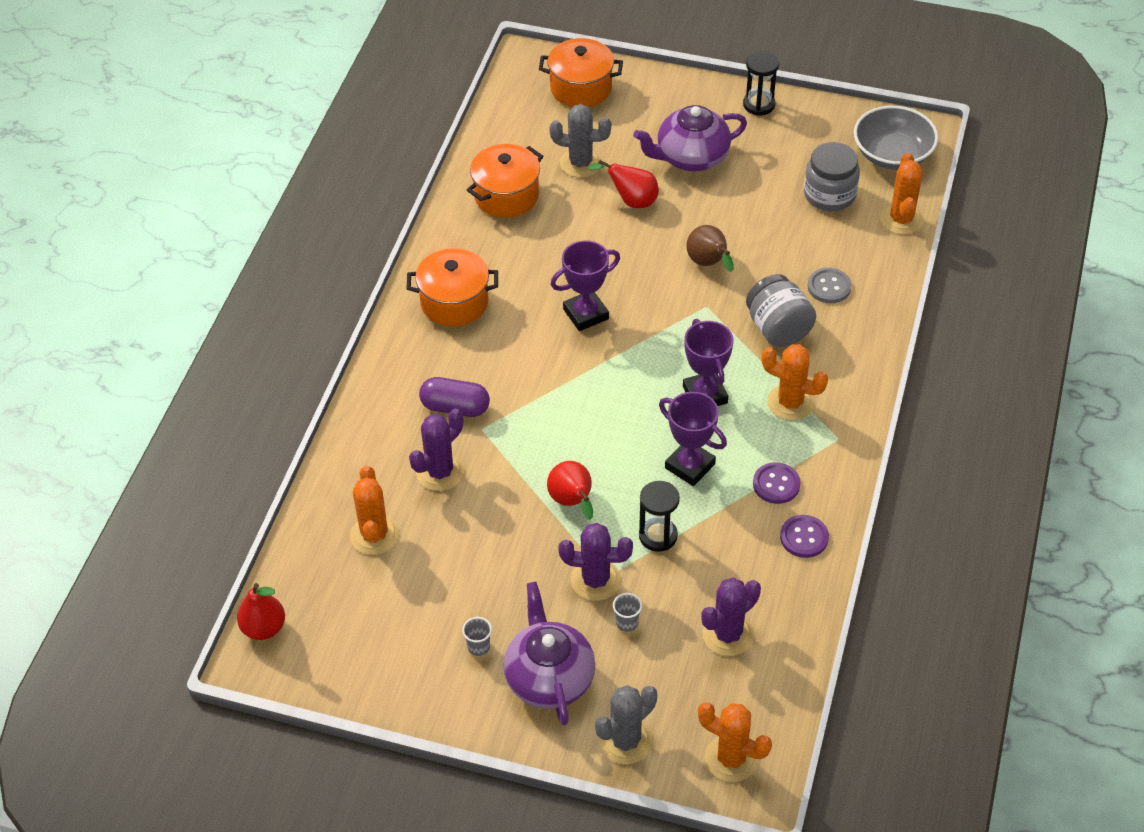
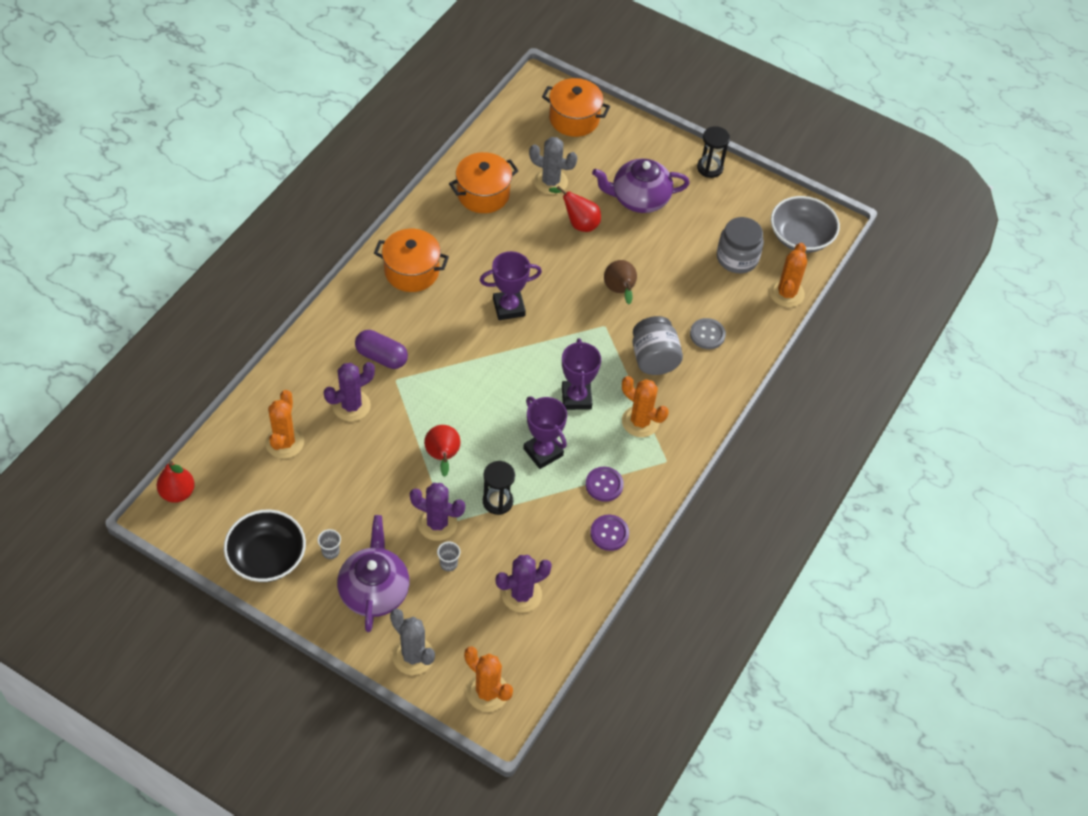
camera: 10 degrees right, 5 degrees up
(403, 674) = (267, 557): none -> black bowl
(625, 741) = (413, 656): grey cactus -> grey cactus turned 75 degrees clockwise

